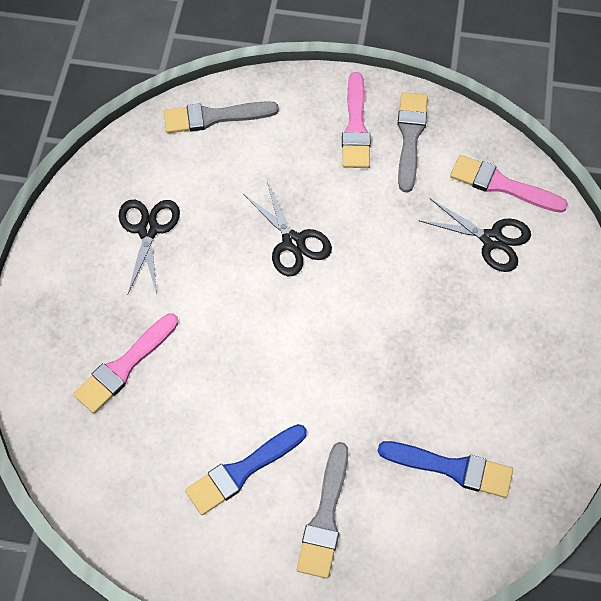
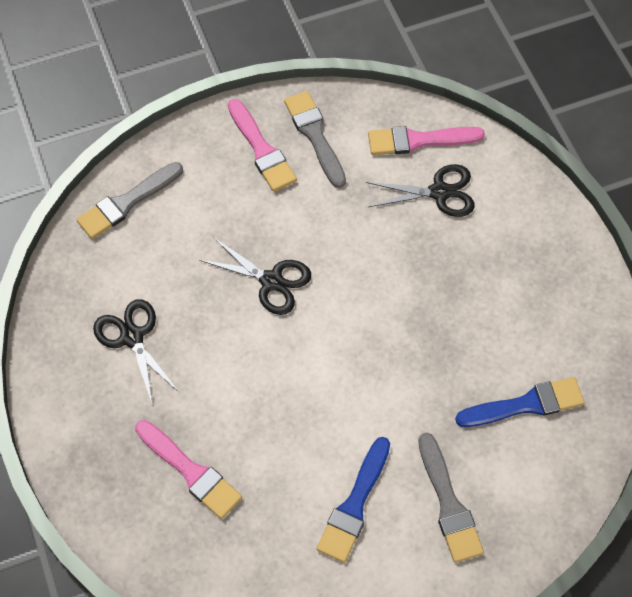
camera: 30 degrees left, 0 degrees up
(124, 366) = (191, 471): pink brush -> pink brush turned 60 degrees counterclockwise

